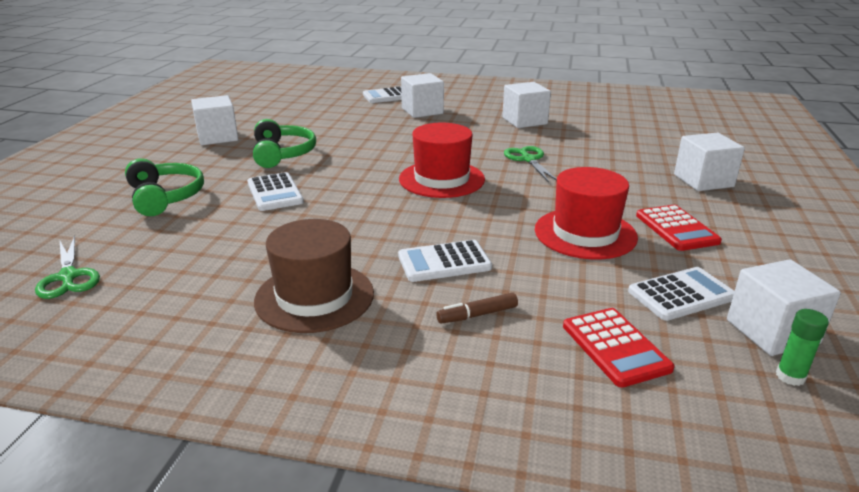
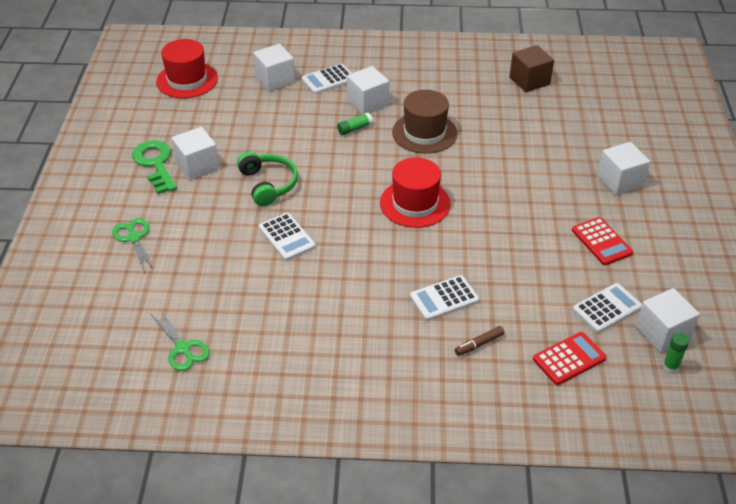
camera: 10 degrees left, 15 degrees up
(165, 197) = (200, 253): green headphones -> none
(176, 133) = (155, 163): none -> green key
(314, 297) = (366, 343): brown hat -> brown hat (424, 133)
(399, 125) = (354, 128): none -> green glue stick
(524, 121) = (464, 110): white cube -> white cube (275, 79)
(528, 159) = (479, 168): green scissors -> green scissors (134, 238)
(585, 233) = (537, 255): red hat -> red hat (187, 80)
(601, 108) = (529, 81): none -> brown cube
(615, 347) = (569, 359): red calculator -> red calculator turned 90 degrees counterclockwise

